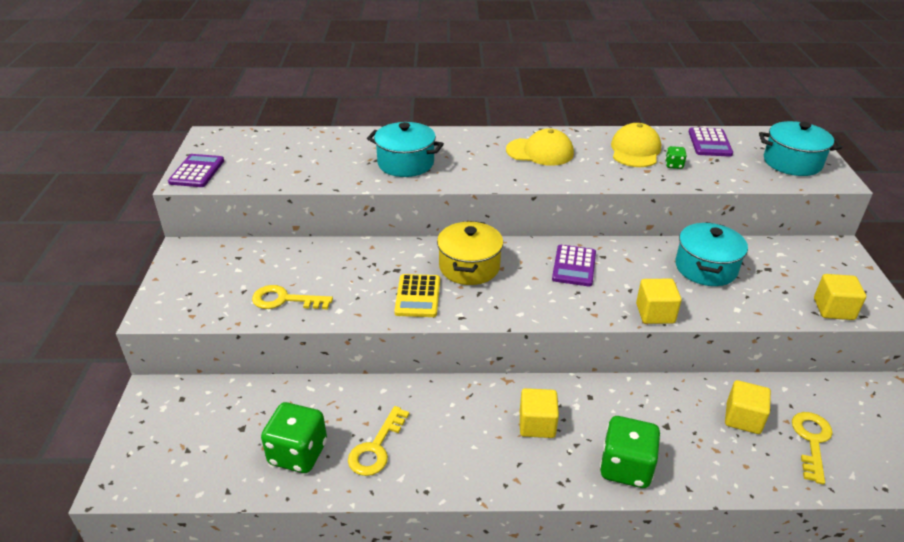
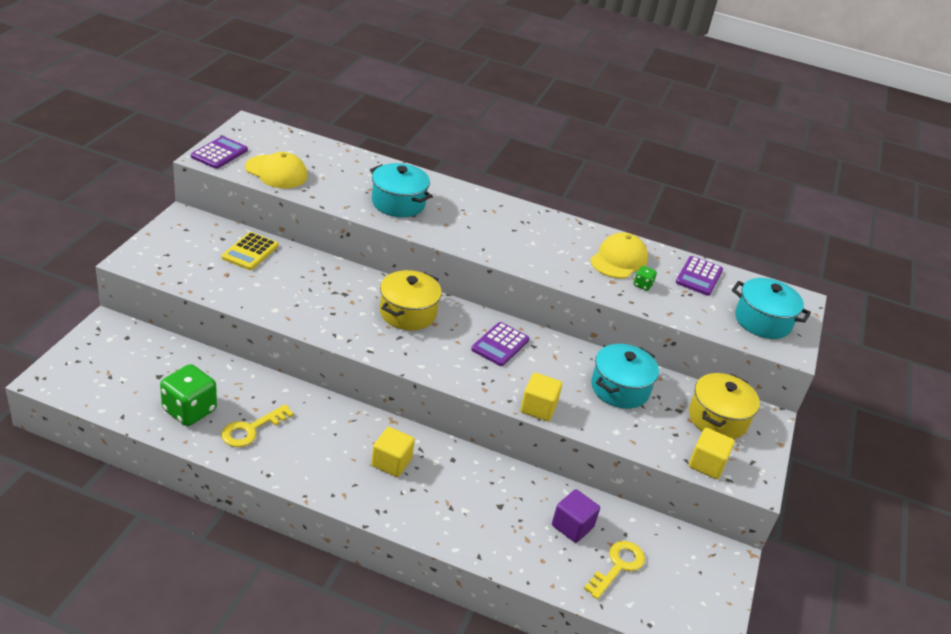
camera: 15 degrees right, 0 degrees up
(284, 300) = (237, 286): yellow key -> none
(417, 296) = (346, 321): yellow calculator -> yellow calculator (250, 252)
(540, 152) = (527, 232): yellow cap -> yellow cap (276, 172)
(626, 467) = (439, 521): green dice -> none
(743, 418) = (572, 526): yellow cube -> purple cube
(804, 264) = (717, 419): none -> yellow pot

